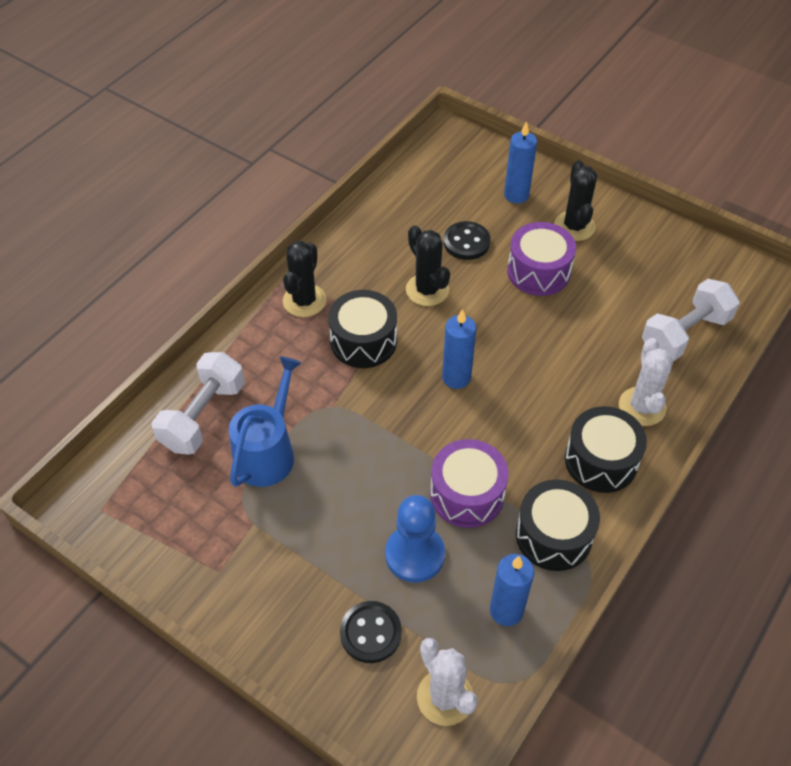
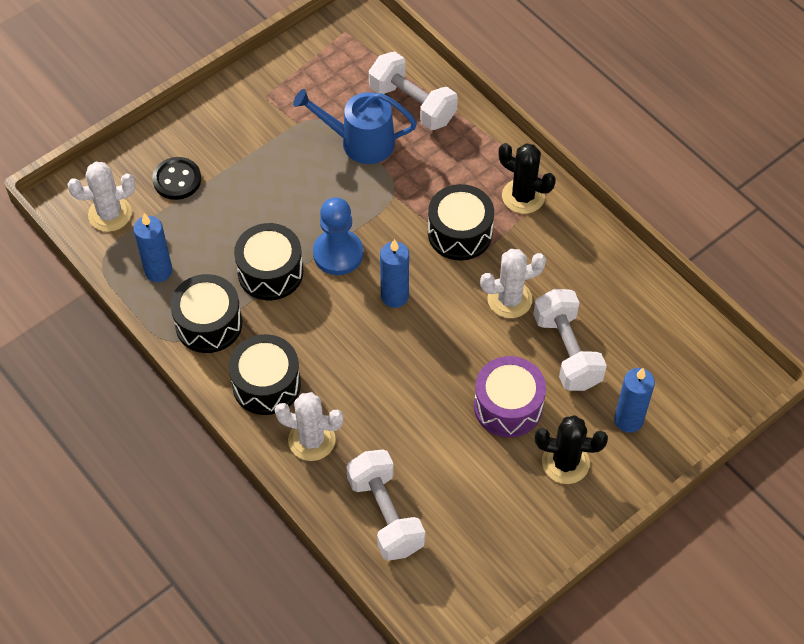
camera: 105 degrees right, 5 degrees up
(267, 452) = (360, 142): blue watering can -> blue watering can turned 150 degrees clockwise
(415, 554) = (229, 222): blue pawn -> blue pawn (338, 254)
(427, 290) = (509, 299): black cactus -> white cactus
(466, 242) = (567, 351): black button -> white dumbbell
(467, 494) = (270, 272): purple drum -> black drum

